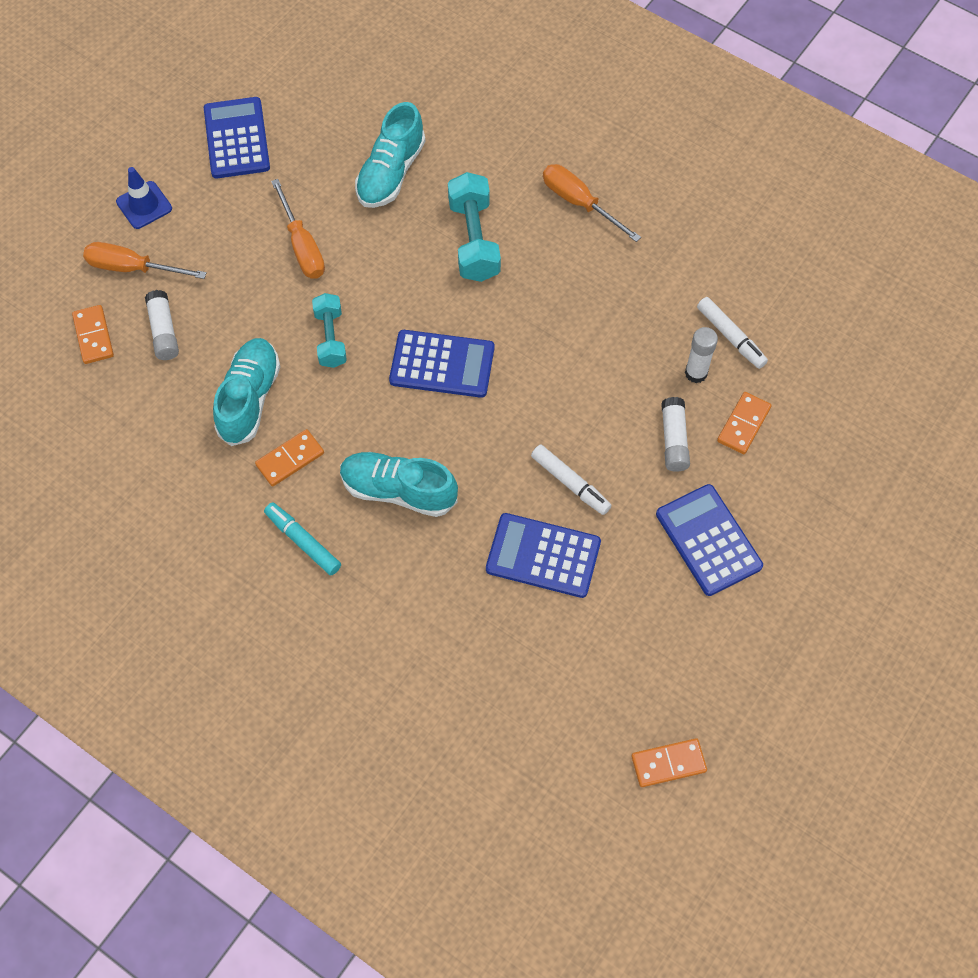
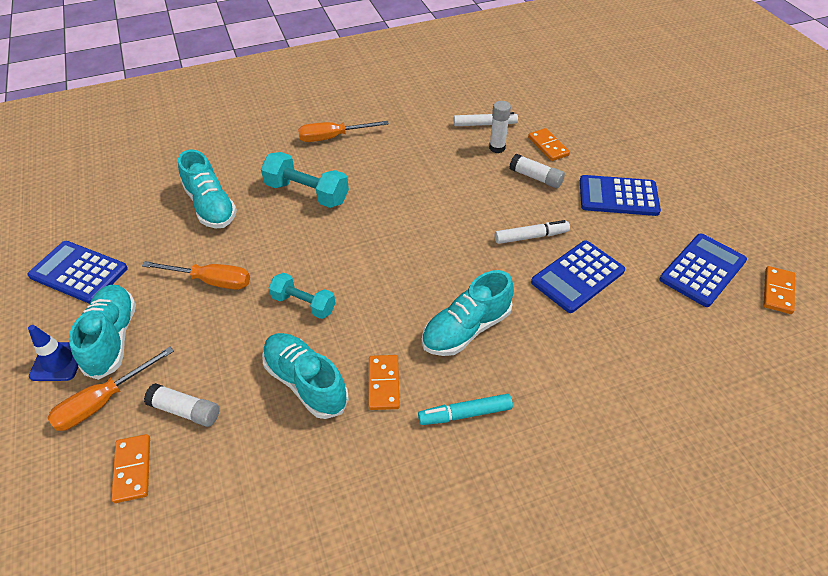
camera: 55 degrees left, 15 degrees down
(93, 336) = (132, 469): orange domino -> orange domino turned 60 degrees clockwise
(191, 223) = (113, 338): none -> turquoise shoe
(442, 364) = (385, 254): blue calculator -> blue calculator (702, 270)

